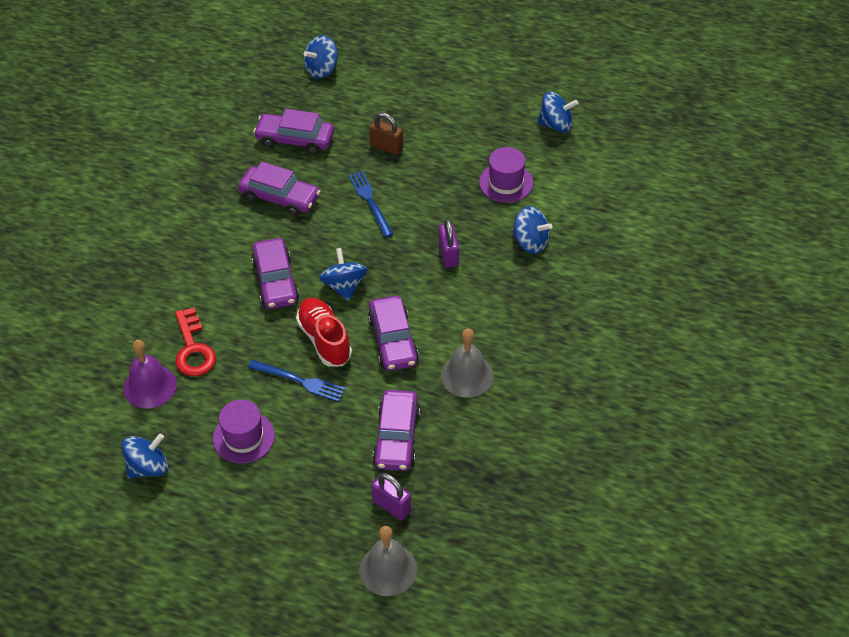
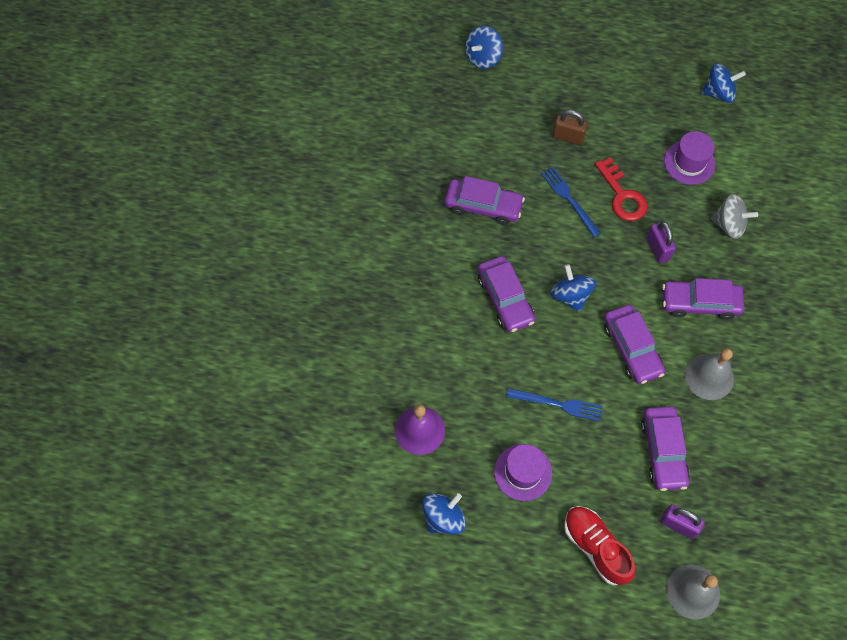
camera: 10 degrees left, 15 degrees up
(193, 349) = (448, 383): red key -> red key (622, 195)
(295, 139) = (479, 139): purple car -> purple car (700, 303)
(324, 340) = (568, 356): red shoe -> red shoe (596, 547)
(531, 242) = (729, 225): blue spinning top -> grey spinning top

